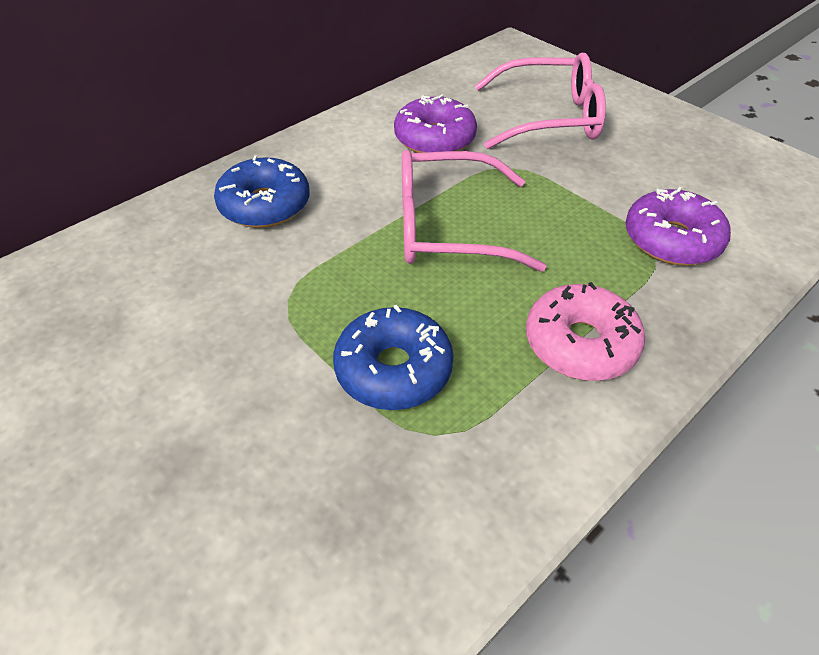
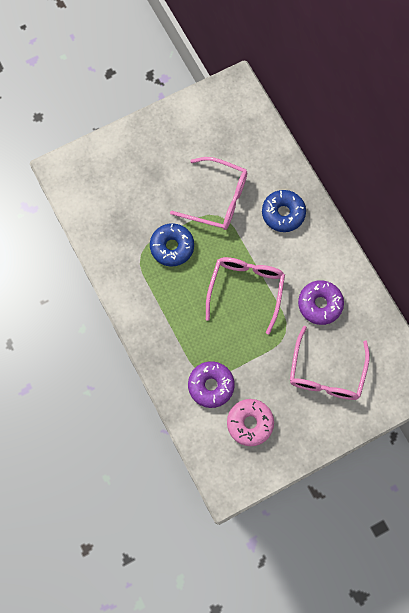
camera: 105 degrees right, 25 degrees up
(245, 309) = (217, 199): none -> pink glasses
(580, 343) = (164, 318): pink donut -> pink donut (250, 423)

